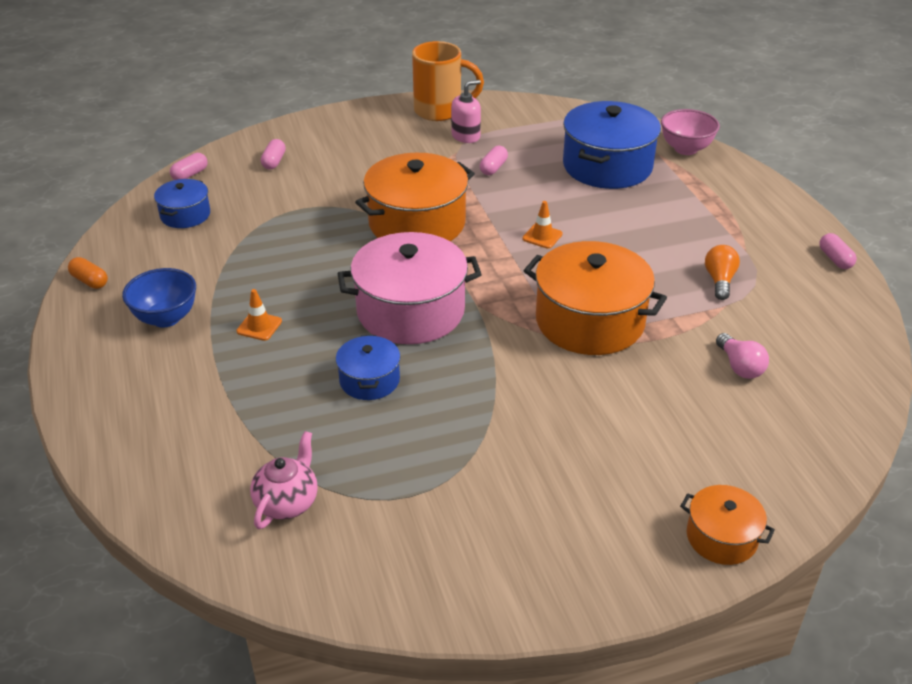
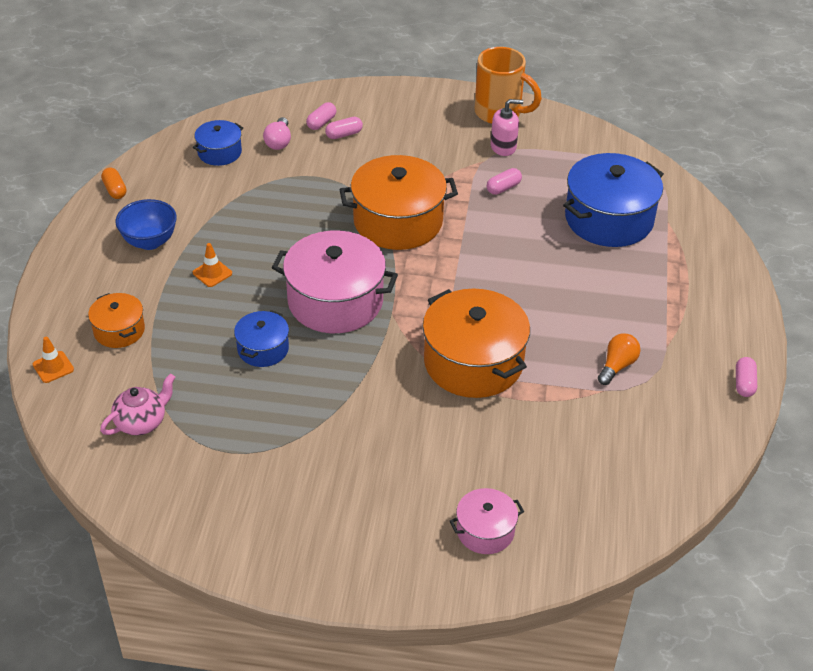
camera: 25 degrees right, 5 degrees up
(190, 174) = (247, 114): pink capsule -> pink capsule (344, 134)
(542, 236) = (494, 270): orange traffic cone -> orange traffic cone (53, 367)
(685, 149) = (699, 224): pink bowl -> none
(721, 537) = (433, 577): orange pot -> orange pot (119, 330)
(732, 470) = (485, 531): none -> pink pot
(740, 367) = (567, 449): pink light bulb -> pink light bulb (279, 142)

